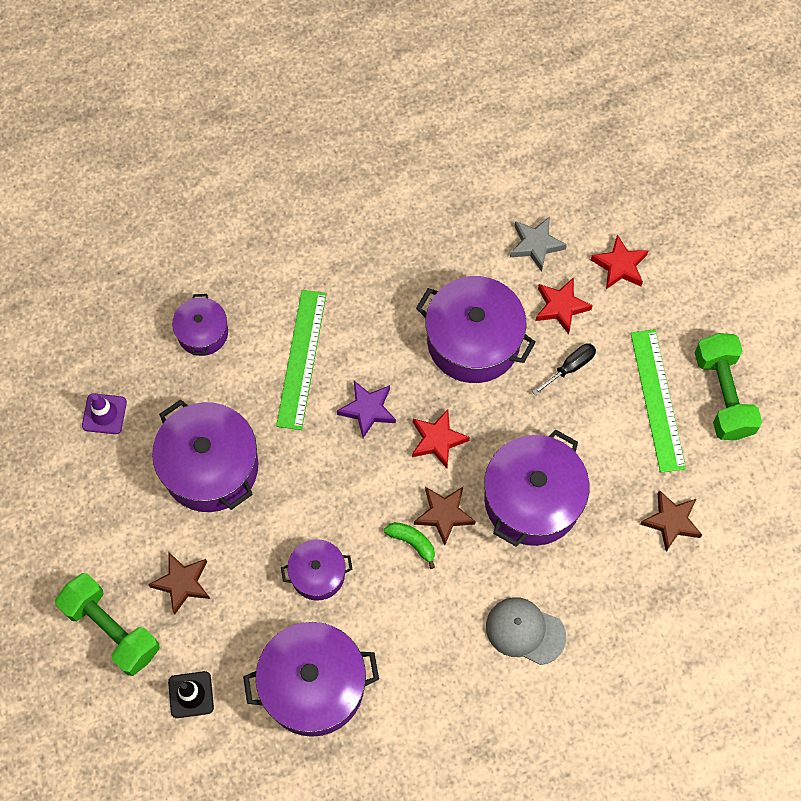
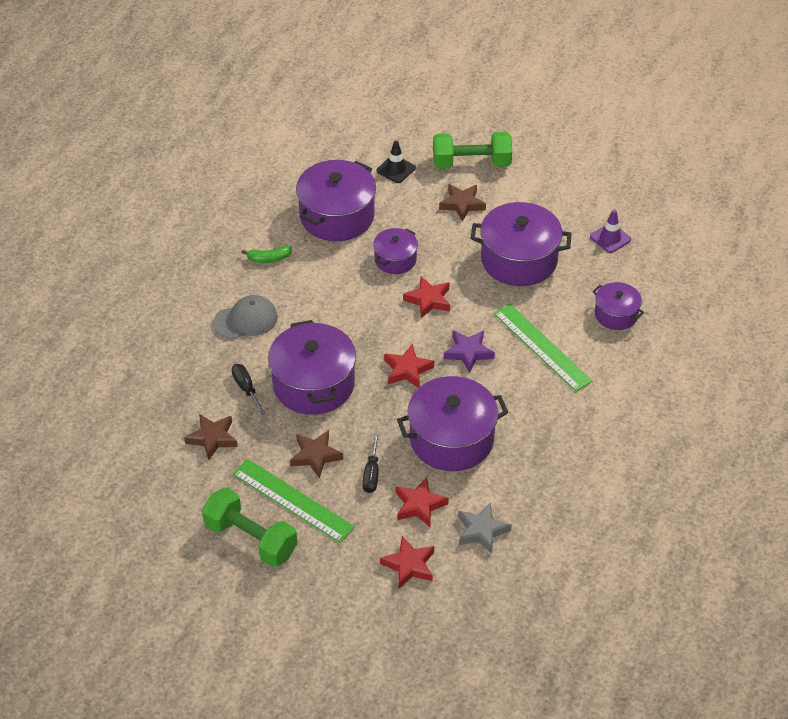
camera: 135 degrees right, 20 degrees down
(339, 497) = (428, 300): none -> red star
(412, 542) = (360, 311): green banana -> green banana (268, 259)
(444, 515) = (358, 337): brown star -> brown star (315, 456)
(595, 549) = (246, 388): none -> black screwdriver

